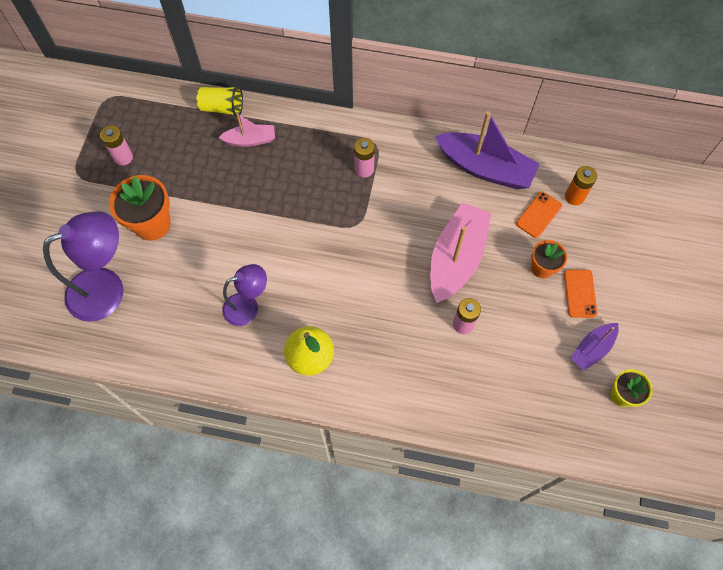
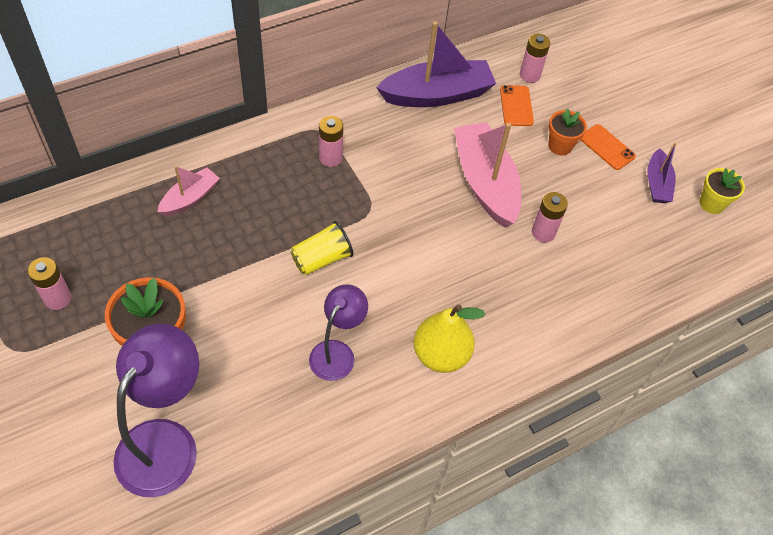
camera: 45 degrees left, 10 degrees down
(222, 108) = (130, 186): yellow cup -> yellow cup (321, 259)
(574, 197) = (529, 75): orange battery -> pink battery

